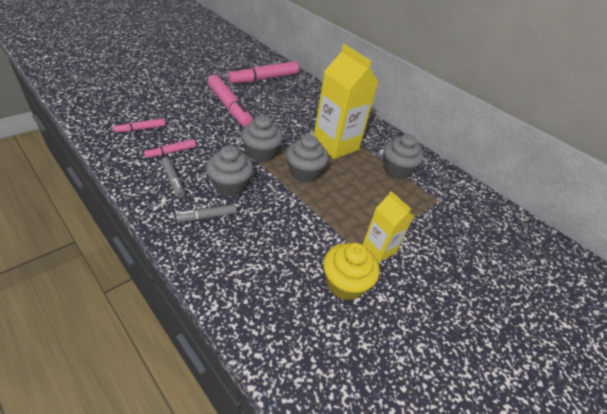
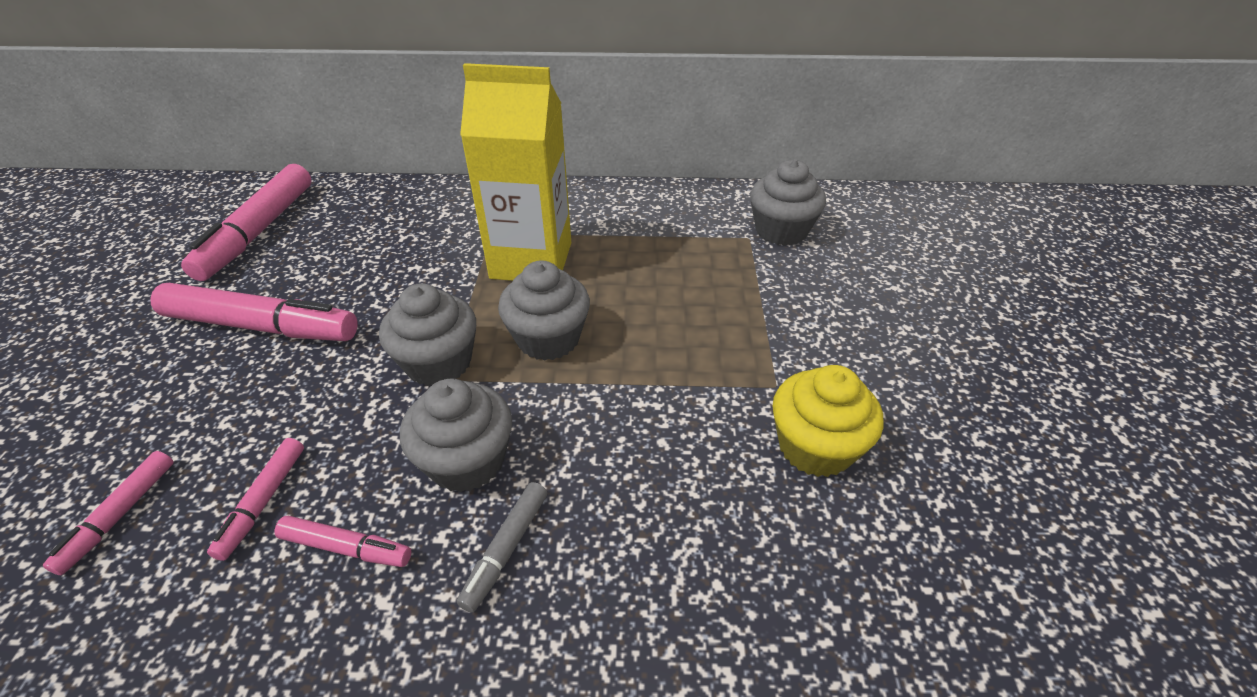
camera: 40 degrees left, 0 degrees up
(173, 180) = (346, 547): grey marker -> pink marker
(379, 249) = (782, 361): yellow carton -> none
(396, 170) = (654, 235): grey cupcake -> grey cupcake (781, 230)

